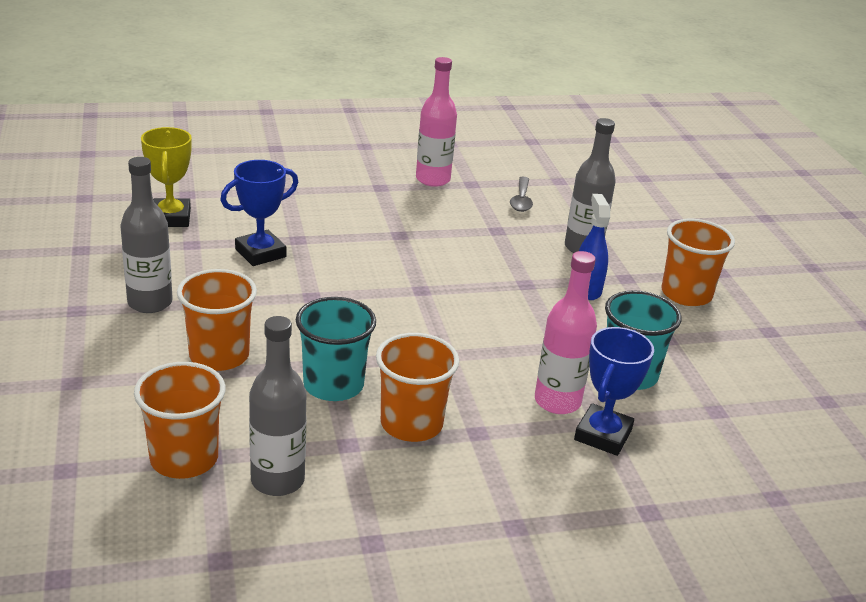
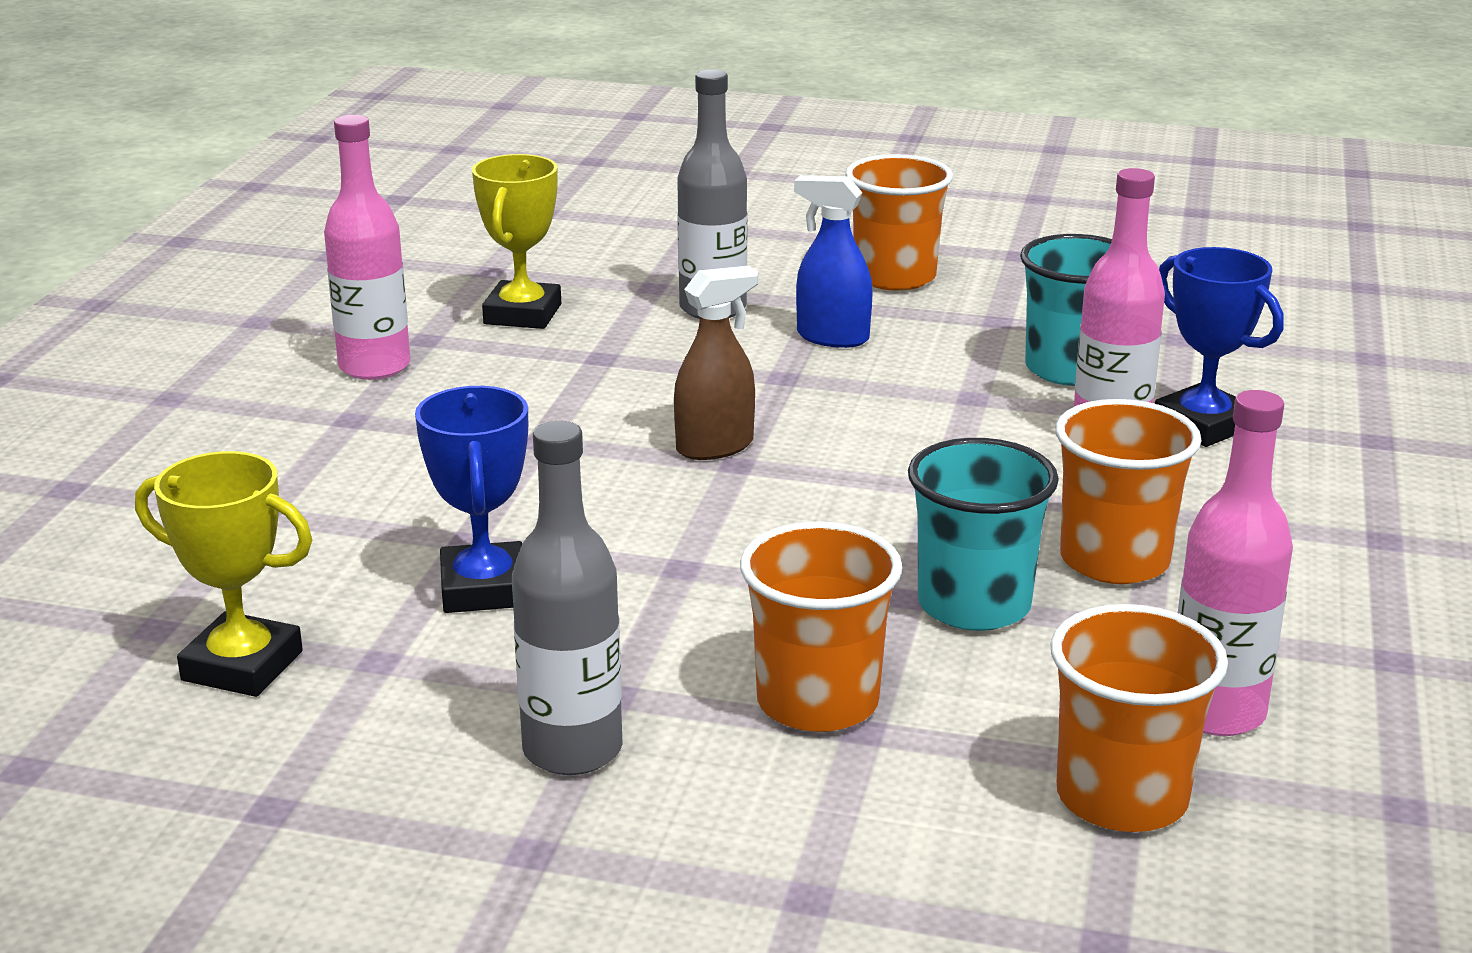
camera: 60 degrees left, 5 degrees down
(277, 480) = (1216, 712): grey bottle -> pink bottle
(433, 280) = (715, 446): none -> brown spray bottle
(521, 200) = (522, 314): grey spoon -> yellow trophy

